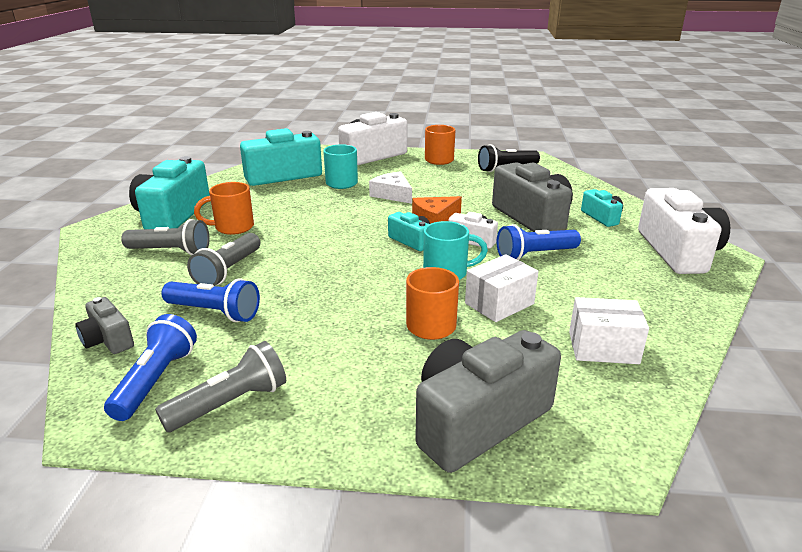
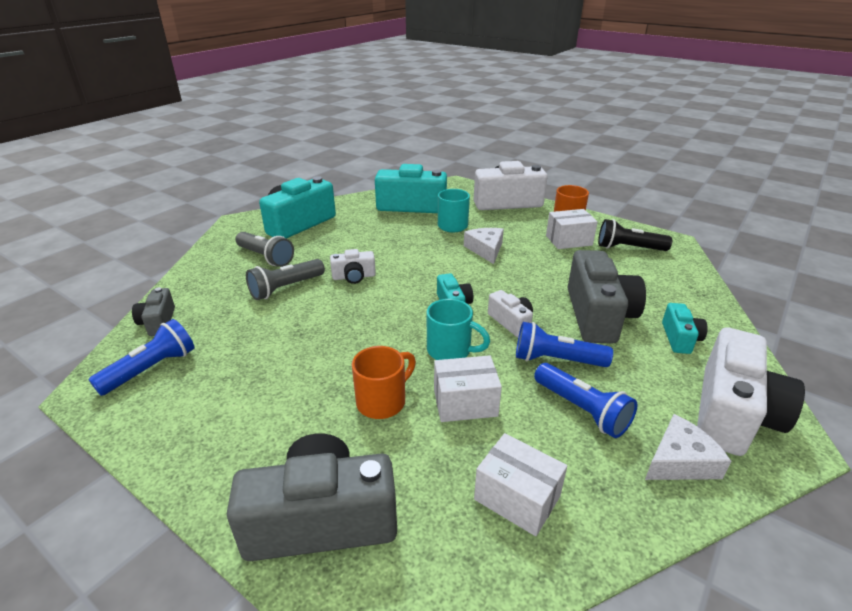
camera: 30 degrees right, 5 degrees up
(215, 312) = (241, 324): blue flashlight -> blue flashlight (582, 410)
(231, 403) = (173, 411): grey flashlight -> none
(233, 227) = (327, 247): orange mug -> none
(291, 244) = (354, 277): none -> white camera
(434, 219) = (497, 287): orange cheese -> none
(454, 173) = (569, 240): none -> white box
(677, 288) = (680, 461): none -> white cheese

